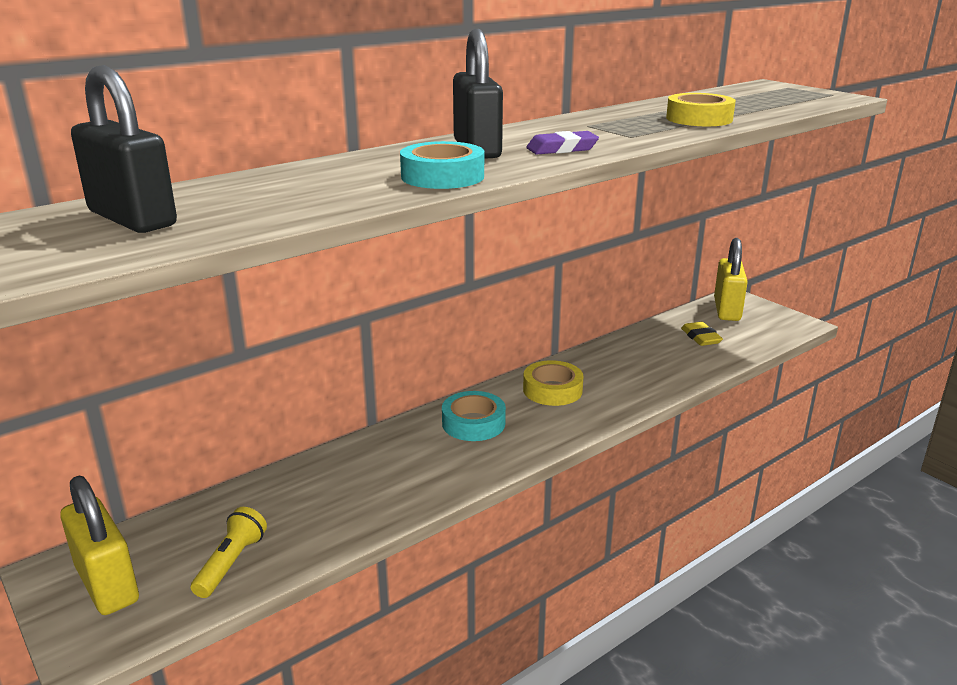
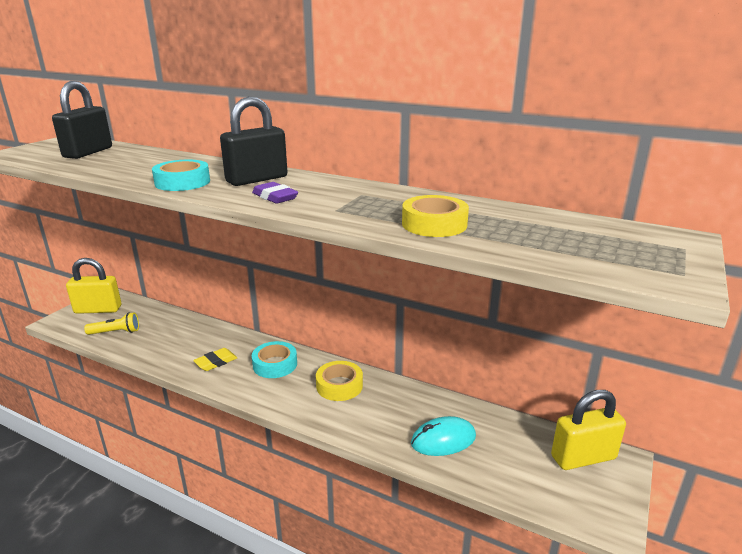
camera: 65 degrees right, 0 degrees up
(107, 584) = (98, 309): yellow padlock -> yellow padlock turned 60 degrees clockwise
(676, 358) = (443, 440): none -> turquoise mouse
(701, 337) = (499, 449): yellow eraser -> yellow eraser (216, 362)

